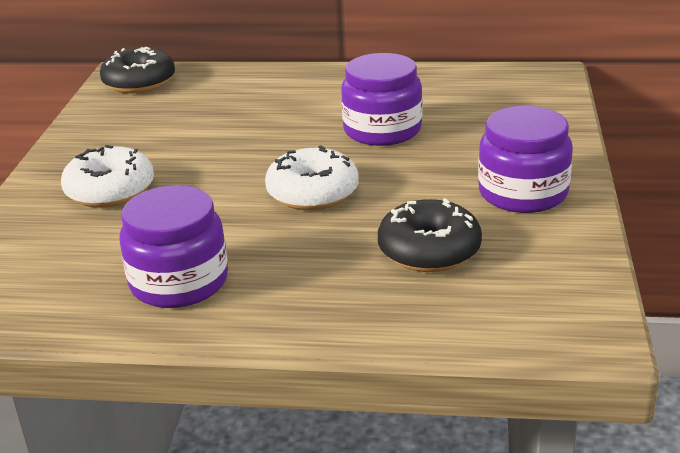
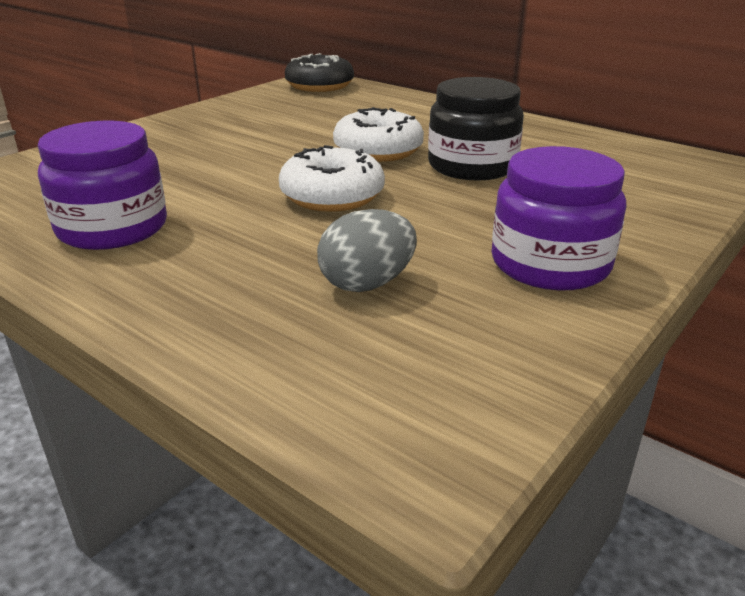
camera: 30 degrees right, 0 degrees up
(110, 190) = (180, 146): white donut -> white donut (378, 150)
(382, 130) = (472, 166): purple jar -> black jar
(429, 250) = (367, 284): black donut -> grey egg

